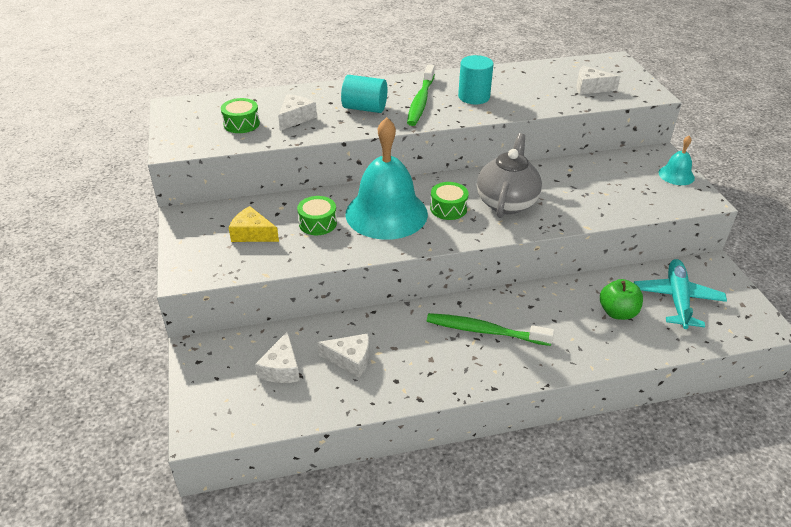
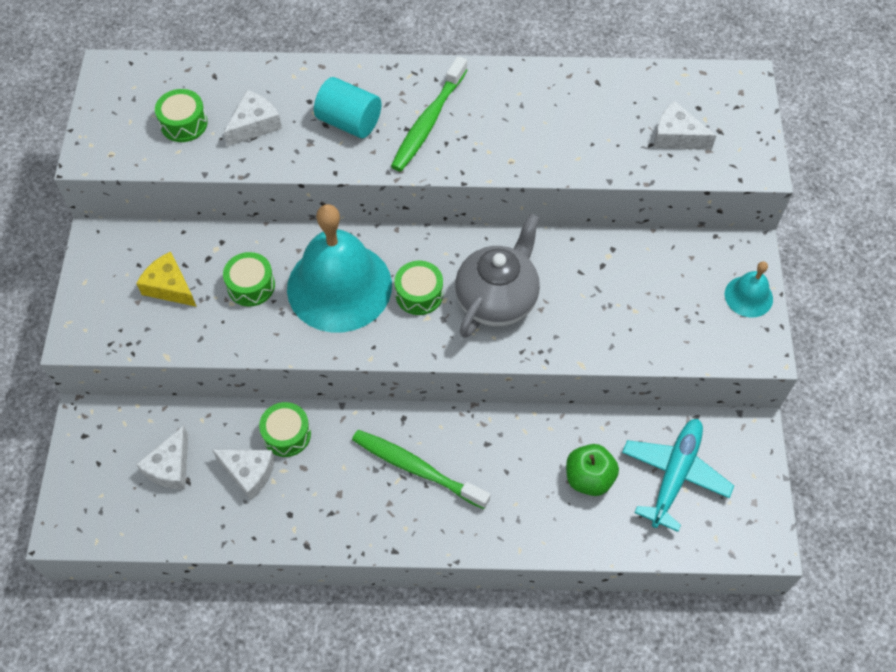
camera: 15 degrees right, 20 degrees up
(371, 329) = (287, 434): none -> green drum
(474, 97) = (504, 126): turquoise cylinder -> none

